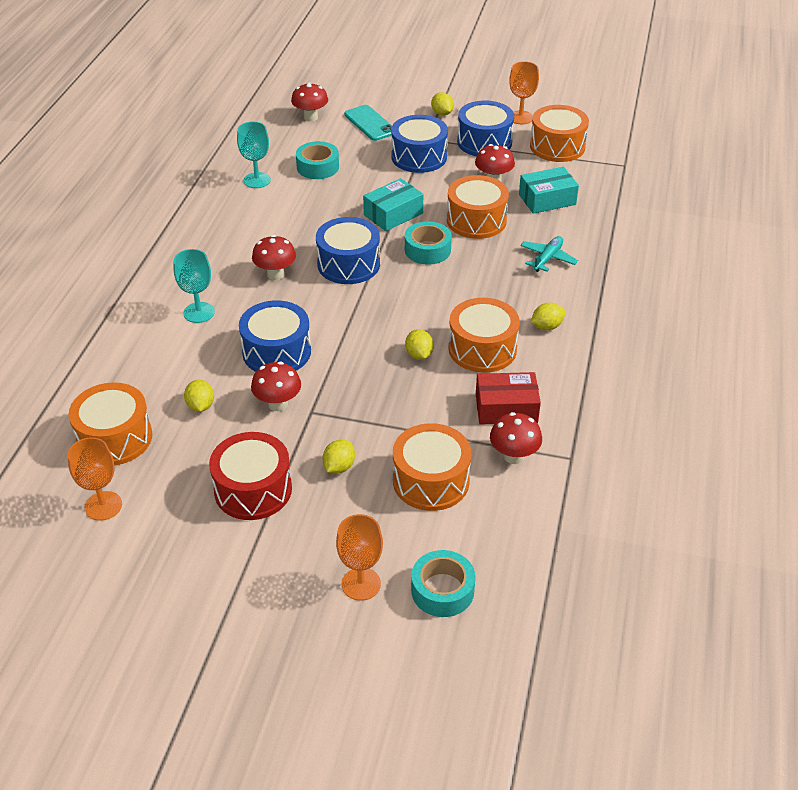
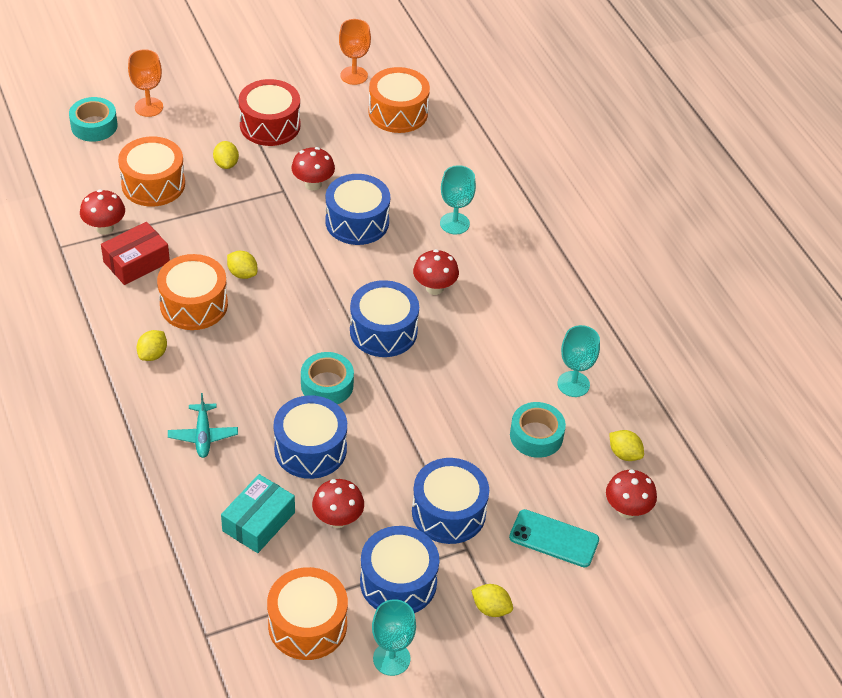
camera: 140 degrees right, 5 degrees up
(200, 406) = (366, 158): yellow lemon -> yellow lemon (624, 454)
(393, 214) = (399, 412): turquoise box -> none
(476, 220) = (310, 449): orange drum -> blue drum
(520, 117) = (391, 658): orange goblet -> turquoise goblet

